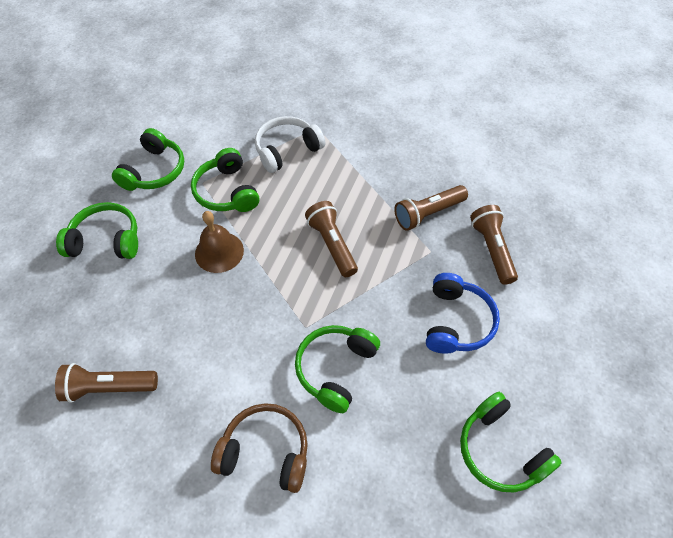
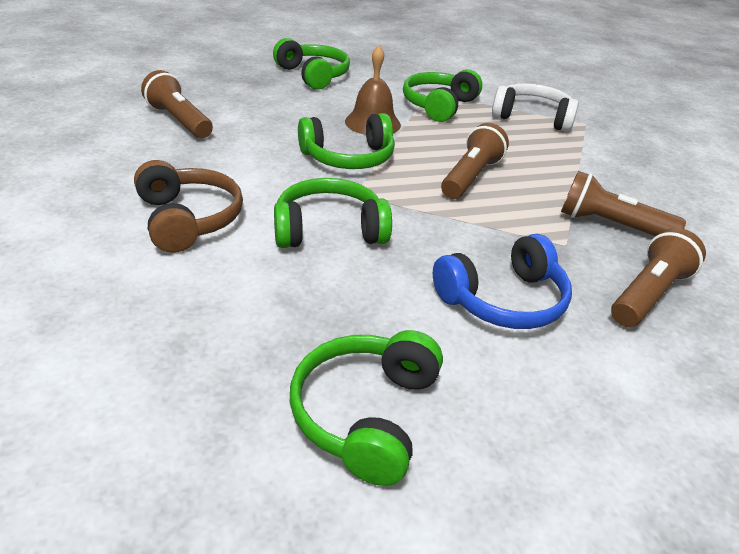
camera: 50 degrees right, 20 degrees down
(154, 171) = (406, 71): green headphones -> green headphones (348, 157)

